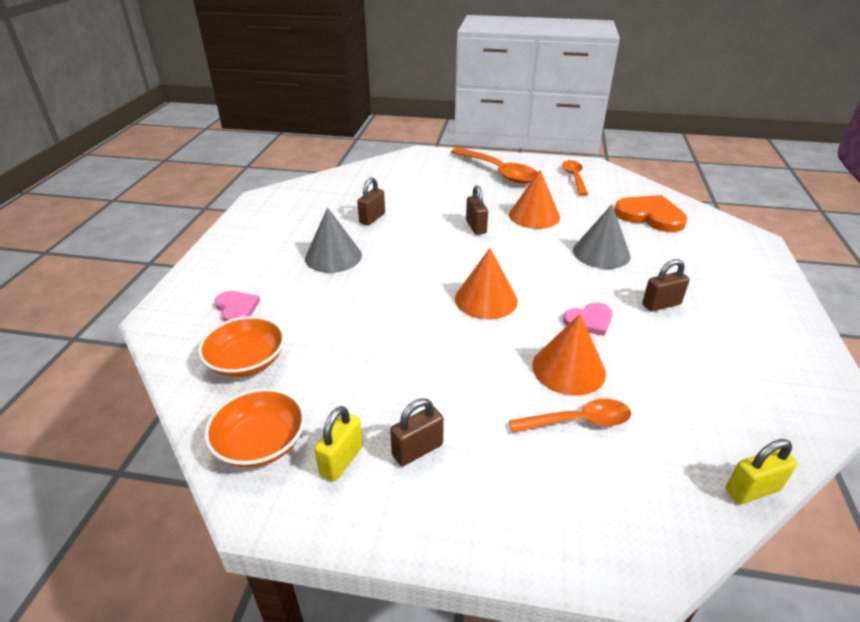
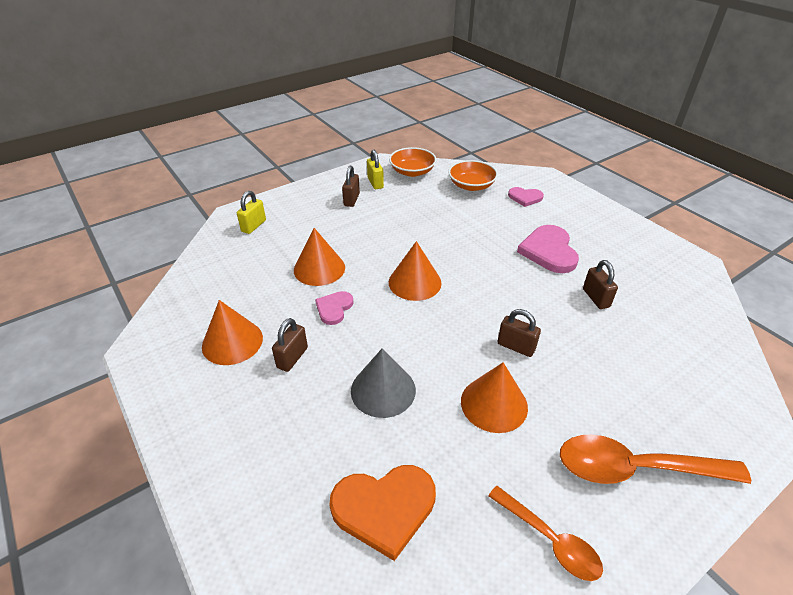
camera: 135 degrees right, 5 degrees up
(333, 256) = (549, 251): grey cone -> pink heart
(578, 421) = (292, 246): orange spoon -> none
(717, 346) = (232, 342): none -> orange cone
(752, 490) = (190, 262): yellow padlock -> yellow padlock (253, 226)

